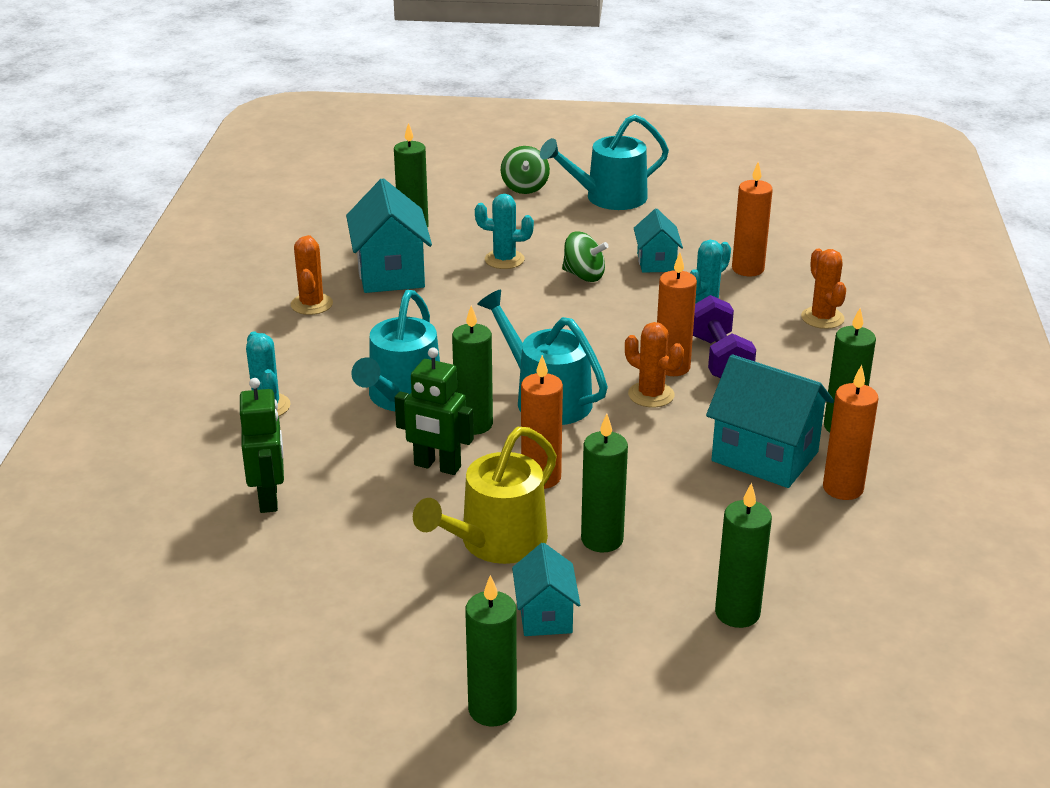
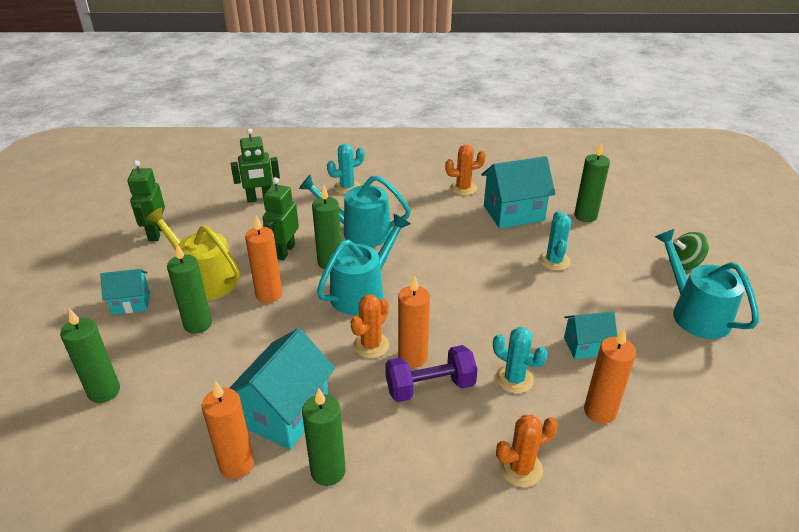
camera: 85 degrees right, 5 degrees up
(346, 614) = (155, 233): none -> green robot
(492, 709) = (62, 288): green candle -> none
(584, 275) = (545, 303): green spinning top -> none

